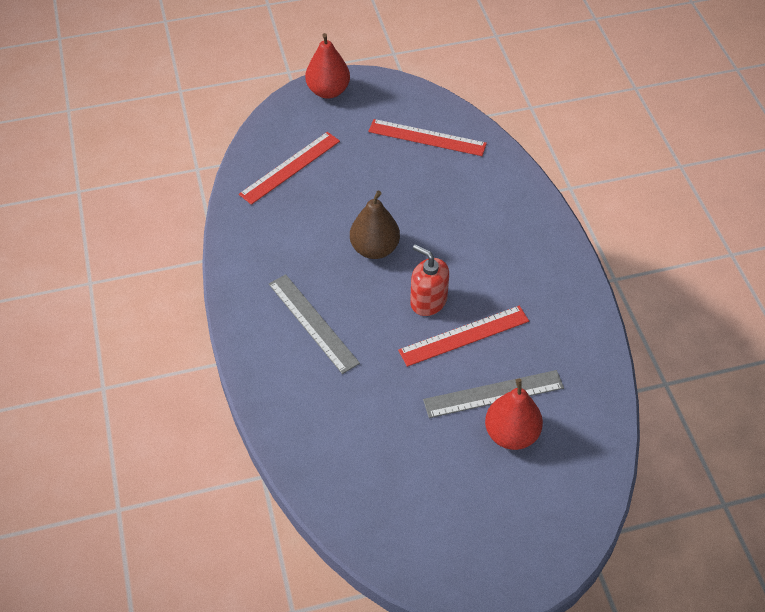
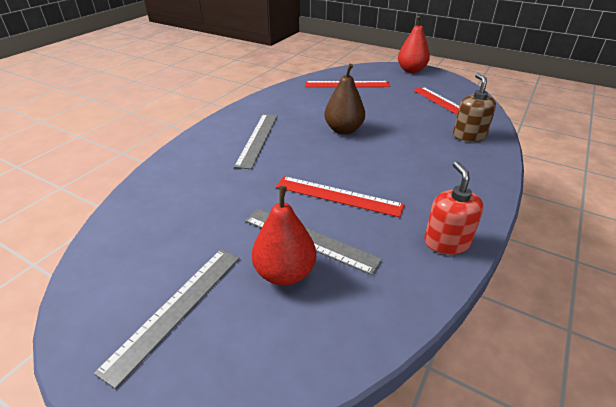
camera: 45 degrees right, 15 degrees down
(428, 301) = (340, 167): red soap dispenser -> red soap dispenser (446, 242)
(481, 518) = (176, 309): none -> grey ruler
(487, 177) = (469, 136): none -> brown soap dispenser

